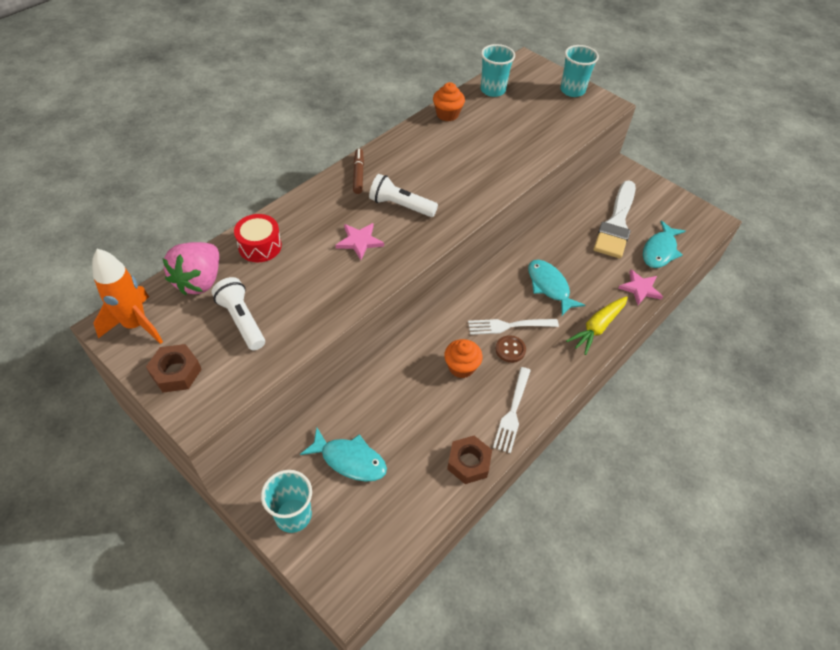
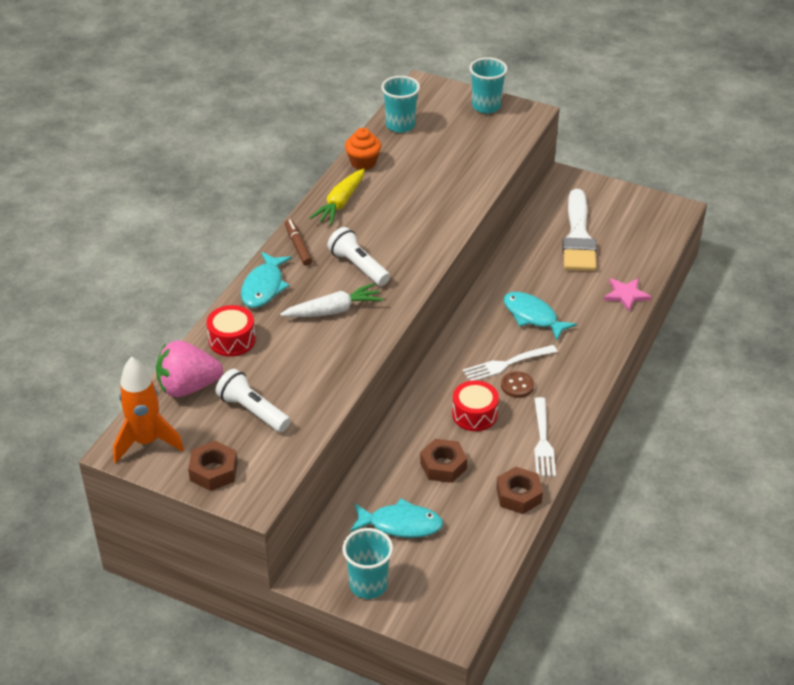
camera: 15 degrees left, 10 degrees down
(199, 281) = (188, 387): pink strawberry -> pink strawberry turned 75 degrees clockwise
(359, 241) = (333, 310): pink star -> white carrot
(400, 206) = (358, 266): white flashlight -> white flashlight turned 45 degrees clockwise
(412, 411) = (443, 466): none -> brown nut
(461, 367) = (474, 414): orange cupcake -> red drum
(597, 327) = (596, 343): yellow carrot -> yellow carrot (340, 203)
(660, 251) = (633, 253): turquoise fish -> turquoise fish (264, 287)

